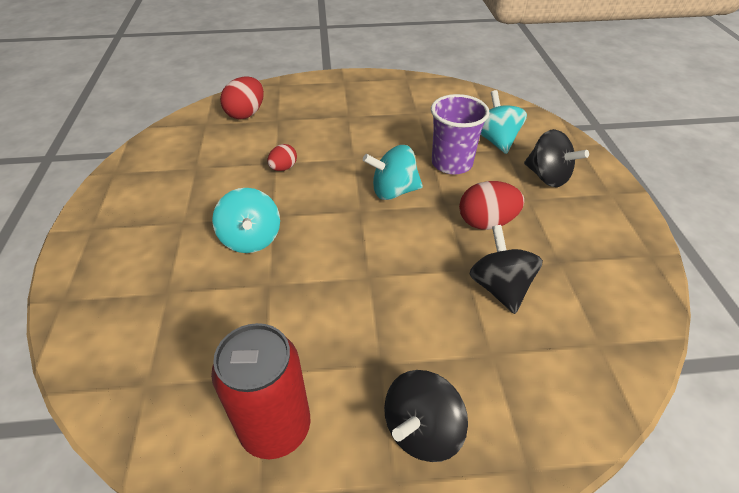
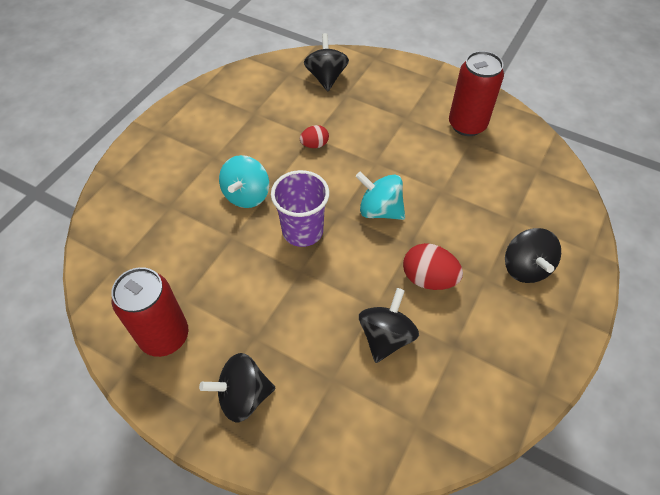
camera: 35 degrees right, 10 degrees up
(246, 114) = (326, 77): red egg -> black spinning top
(403, 102) = (467, 125): none -> red can
(451, 163) = (451, 209): purple cup -> purple cup (302, 231)
(496, 140) = (514, 207): turquoise spinning top -> none

